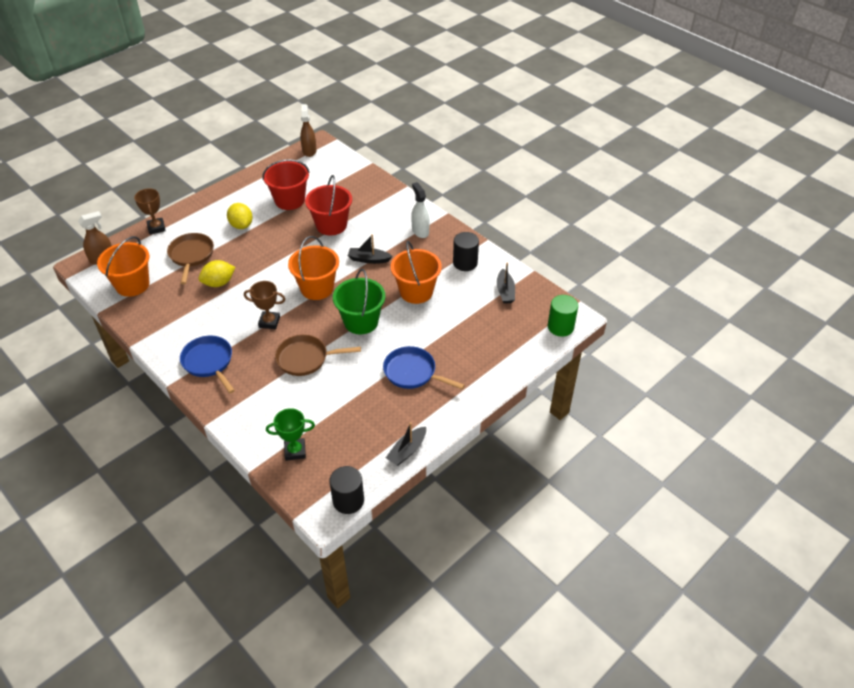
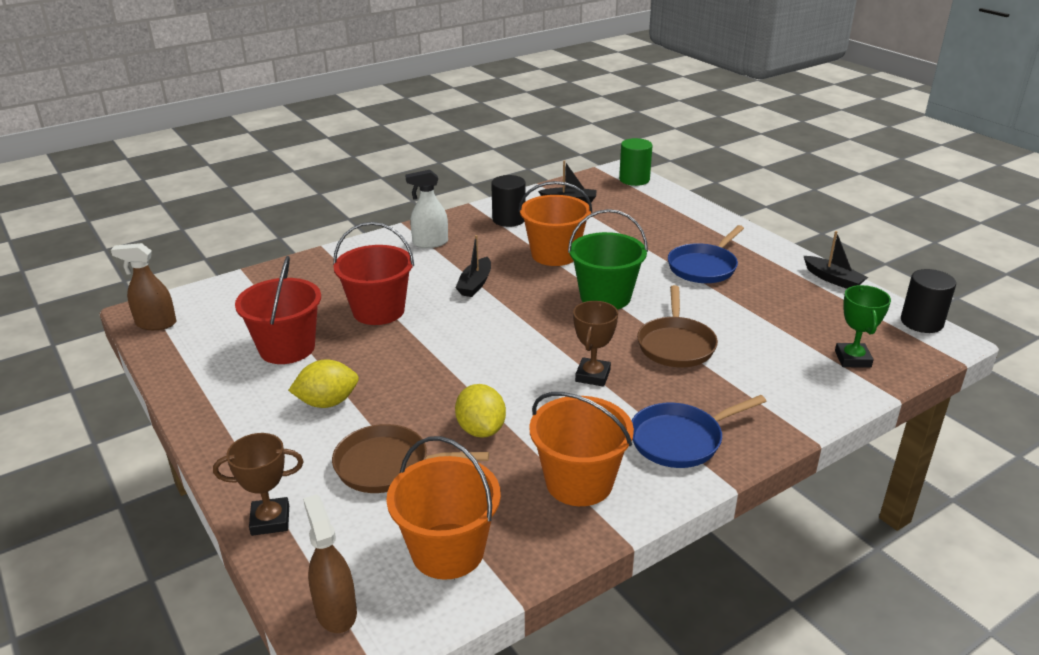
camera: 80 degrees left, 15 degrees down
(317, 288) = (525, 329): orange bucket -> orange bucket (579, 482)

